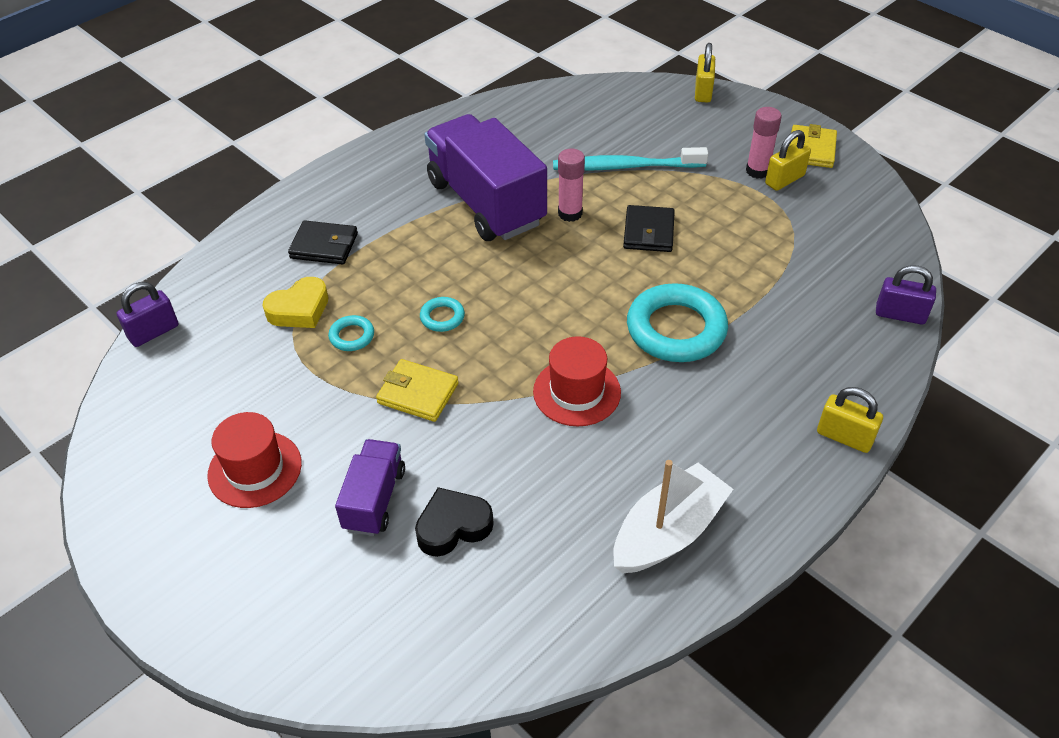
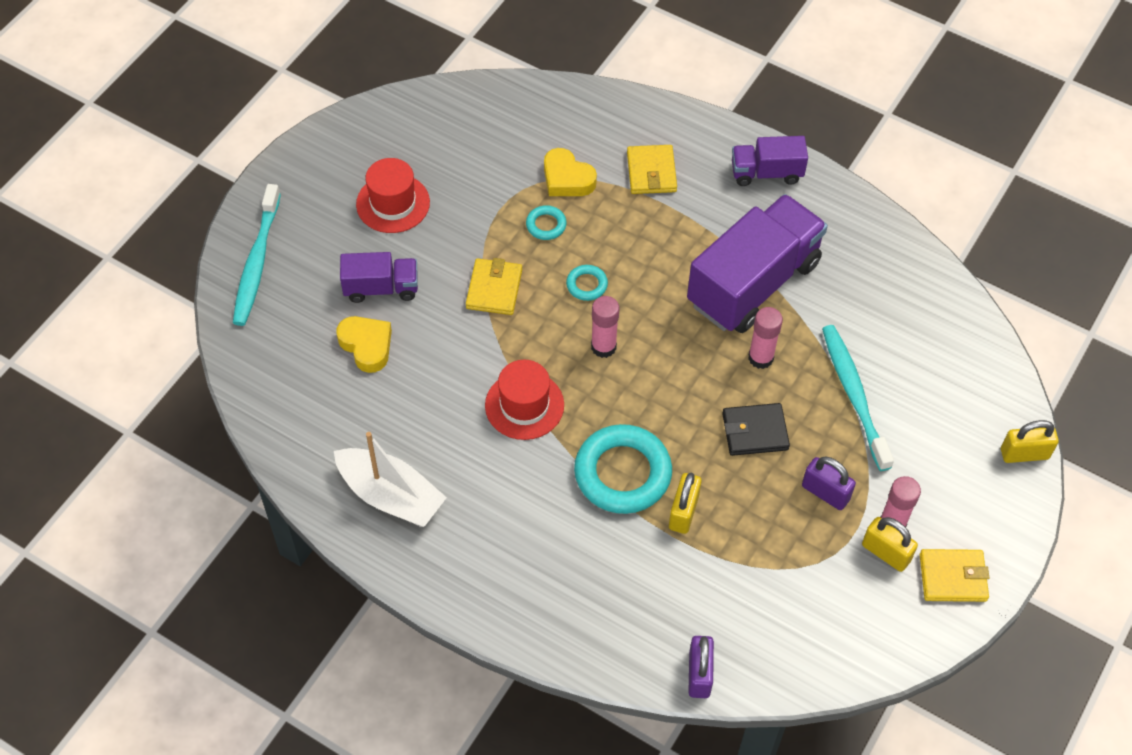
camera: 75 degrees right, 10 degrees up
(153, 332) = (514, 90): purple padlock -> purple padlock (825, 492)
(277, 635) = (256, 262): none -> turquoise toothbrush
(324, 246) = (651, 172): black wallet -> yellow wallet
(365, 171) = (766, 173): none -> purple truck
(453, 526) = (366, 346): black heart -> yellow heart
(523, 317) = (603, 347): none -> pink glue stick
(844, 437) = (523, 626): yellow padlock -> yellow padlock (683, 512)

